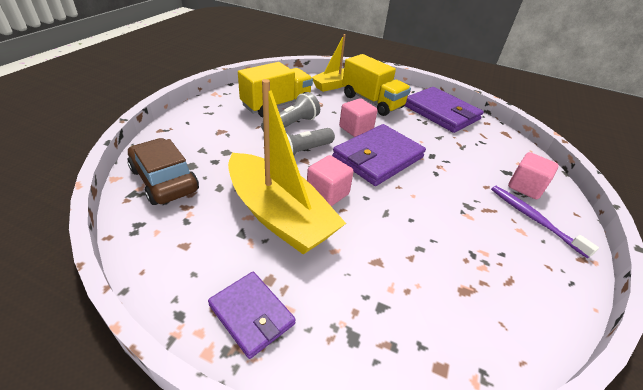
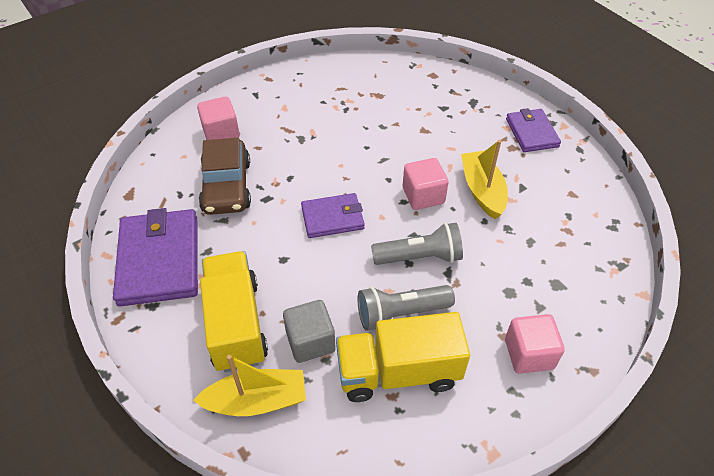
camera: 145 degrees left, 10 degrees up
(164, 180) = (588, 271): brown car -> brown car (227, 186)
(279, 215) = (482, 191): yellow boat -> yellow boat, size x0.59
(330, 105) = (310, 341): none -> grey cube
(356, 129) = (317, 272): pink cube -> pink cube (529, 354)
(378, 157) = (332, 218): purple wallet -> purple wallet, size x0.59
(534, 219) = (260, 110): purple toothbrush -> none

